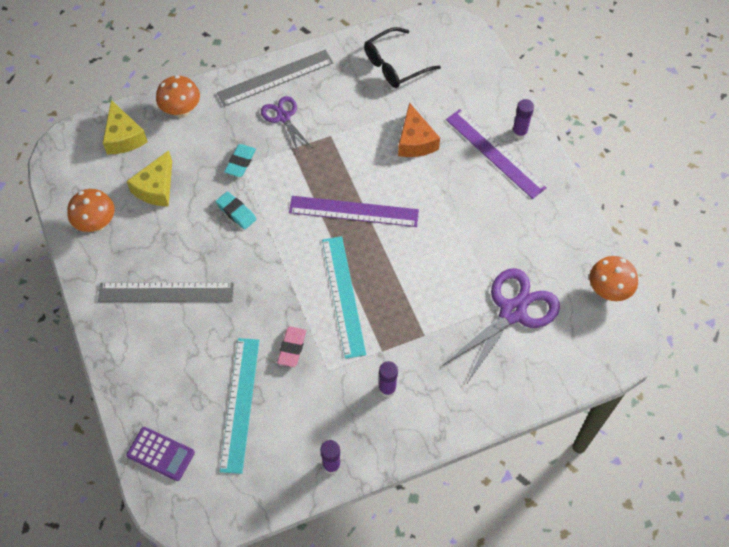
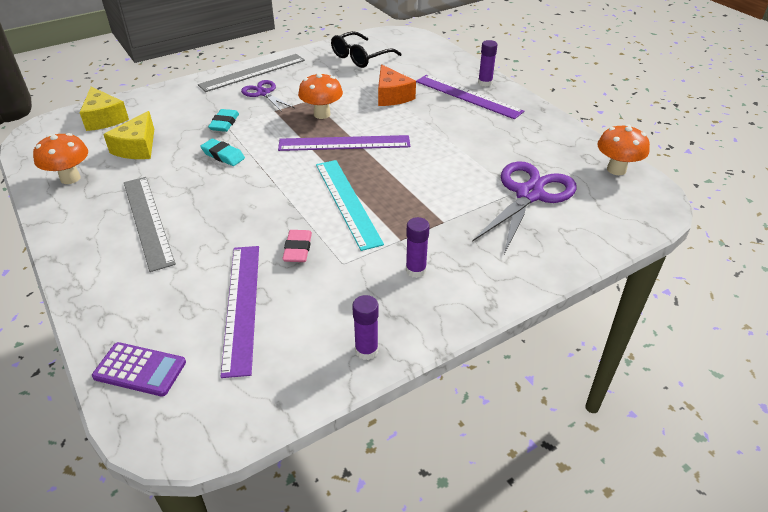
camera: 10 degrees left, 20 degrees down
(166, 292) = (148, 221): grey ruler -> grey ruler turned 75 degrees clockwise
(181, 111) = (163, 98): orange mushroom -> orange mushroom (322, 114)
(240, 404) = (241, 306): turquoise ruler -> purple ruler

